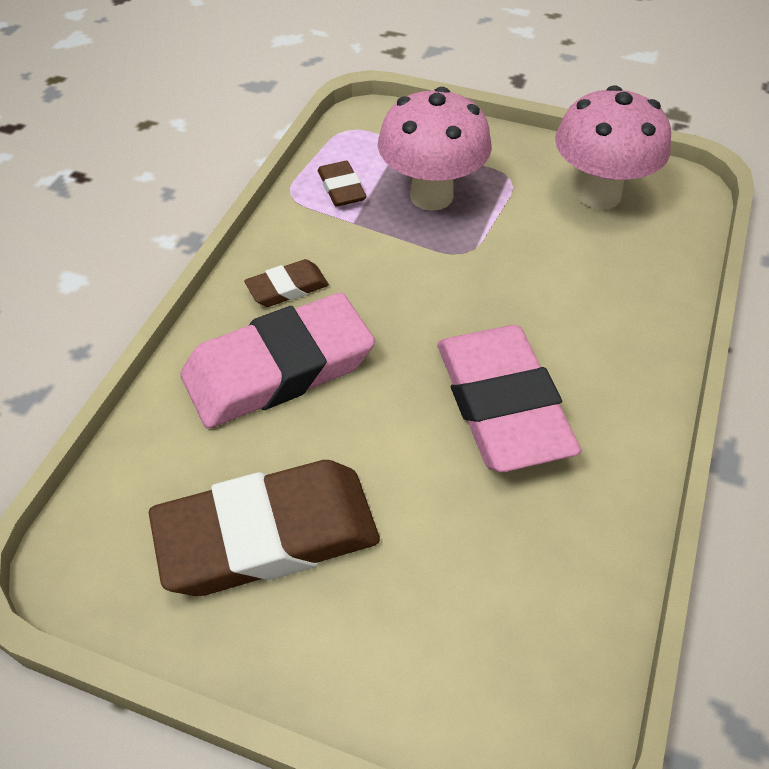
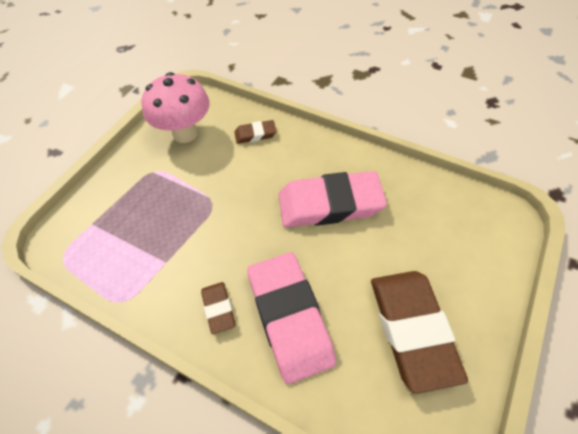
camera: 80 degrees left, 5 degrees up
(341, 188) = (128, 266): brown eraser -> brown eraser (255, 134)
(431, 196) = (156, 214): pink mushroom -> none

